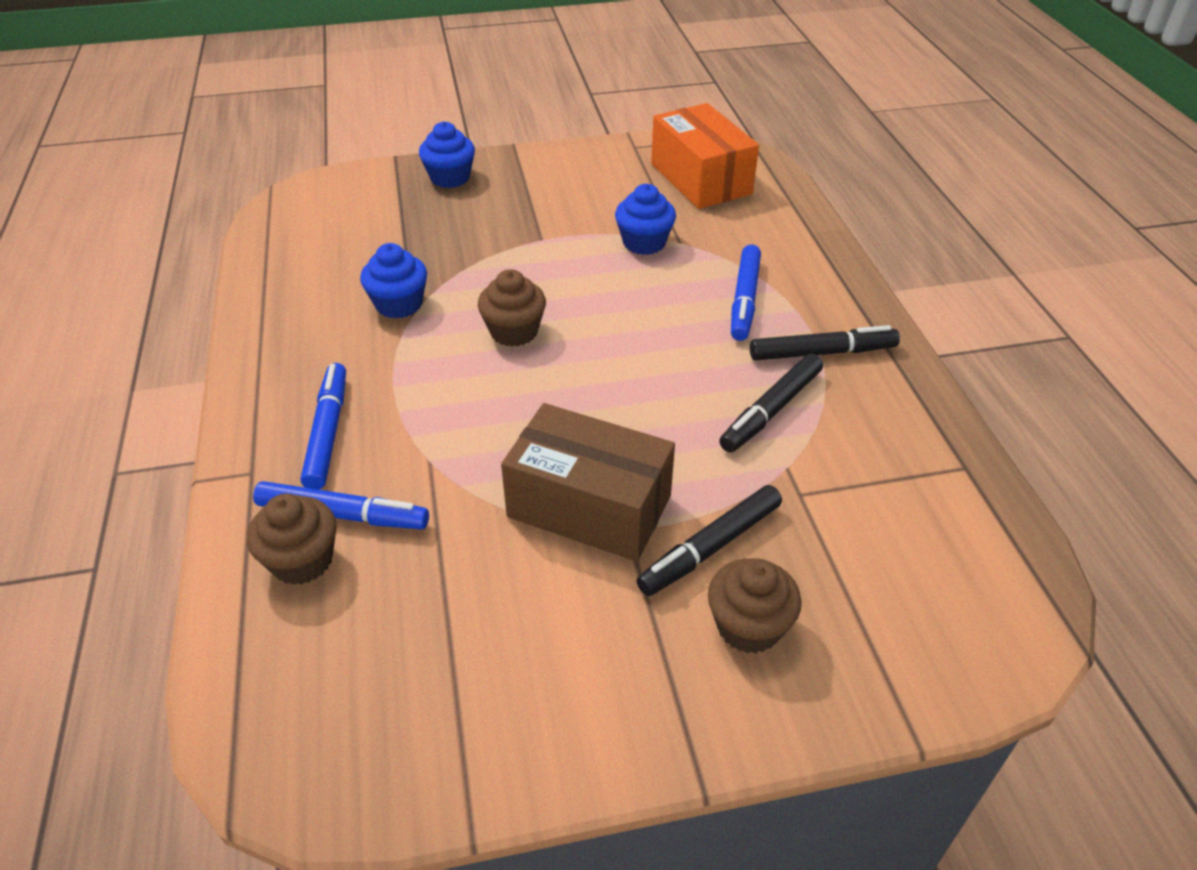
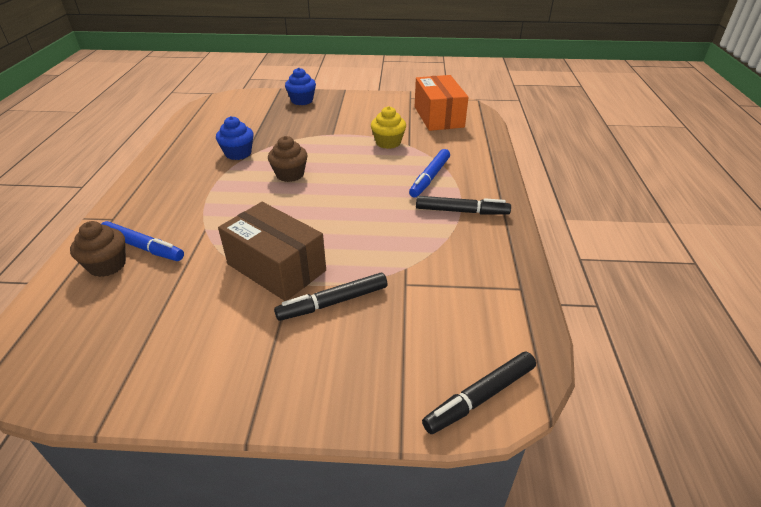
camera: 15 degrees right, 5 degrees down
(328, 432) = (162, 206): blue marker -> none
(644, 243) = (388, 142): blue cupcake -> yellow cupcake
(748, 626) = (330, 351): brown cupcake -> none
(770, 410) = (412, 236): black marker -> black marker (480, 397)

